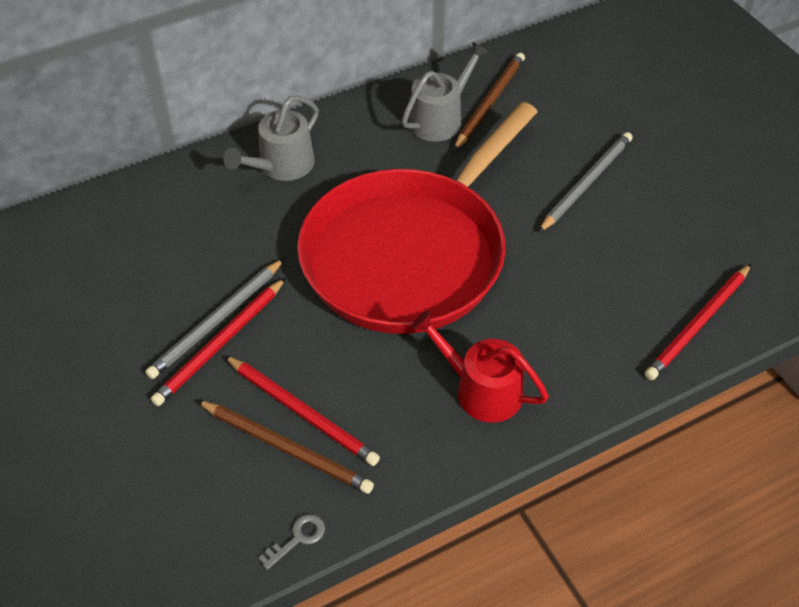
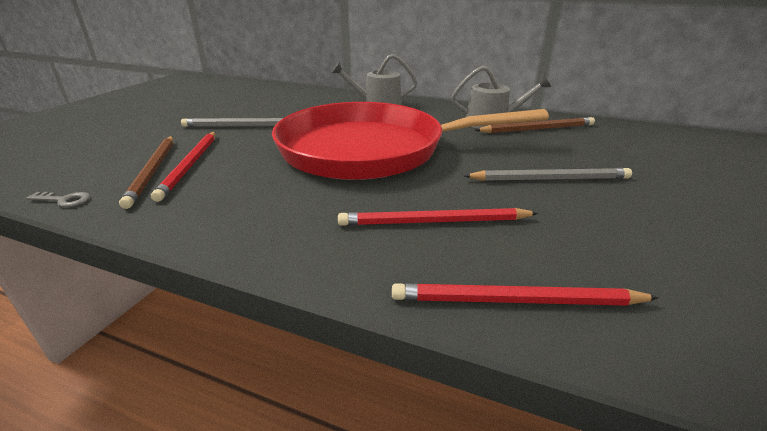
camera: 50 degrees right, 20 degrees down
(220, 344) = (226, 131): red pencil -> red pencil (433, 222)
(481, 390) = (275, 215): red watering can -> none

